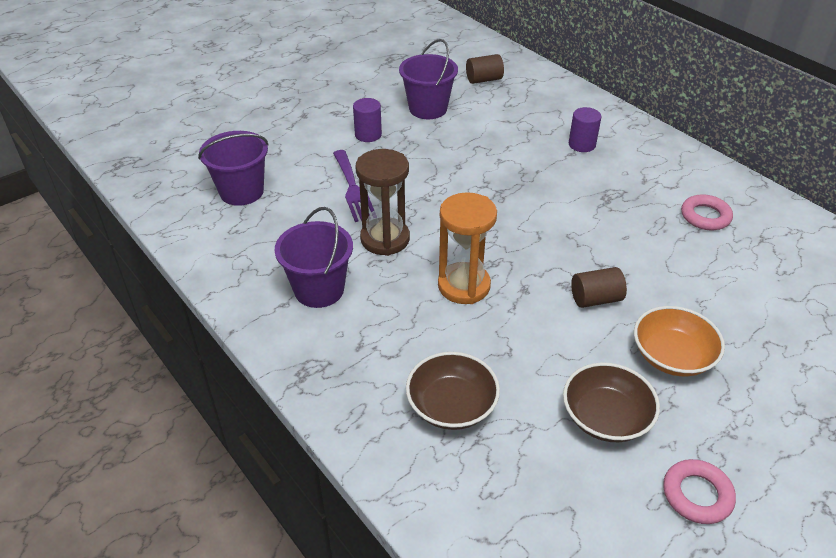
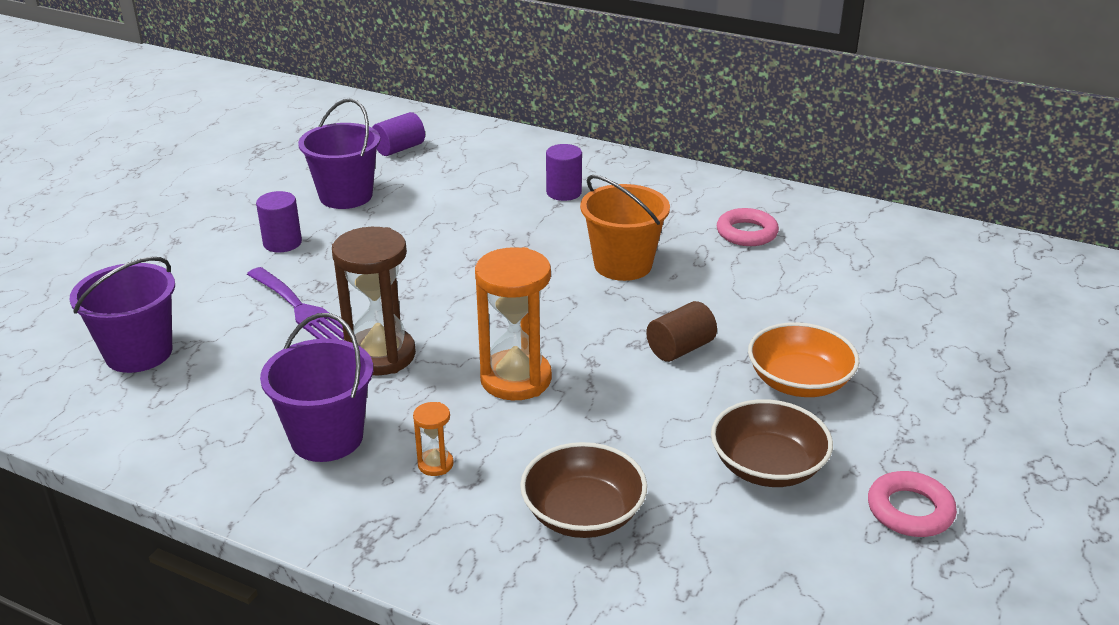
camera: 25 degrees left, 10 degrees down
(375, 333) = (435, 464): none -> orange hourglass
(484, 79) = (399, 149): brown cylinder -> purple cylinder
(592, 217) = (623, 265): none -> orange bucket

